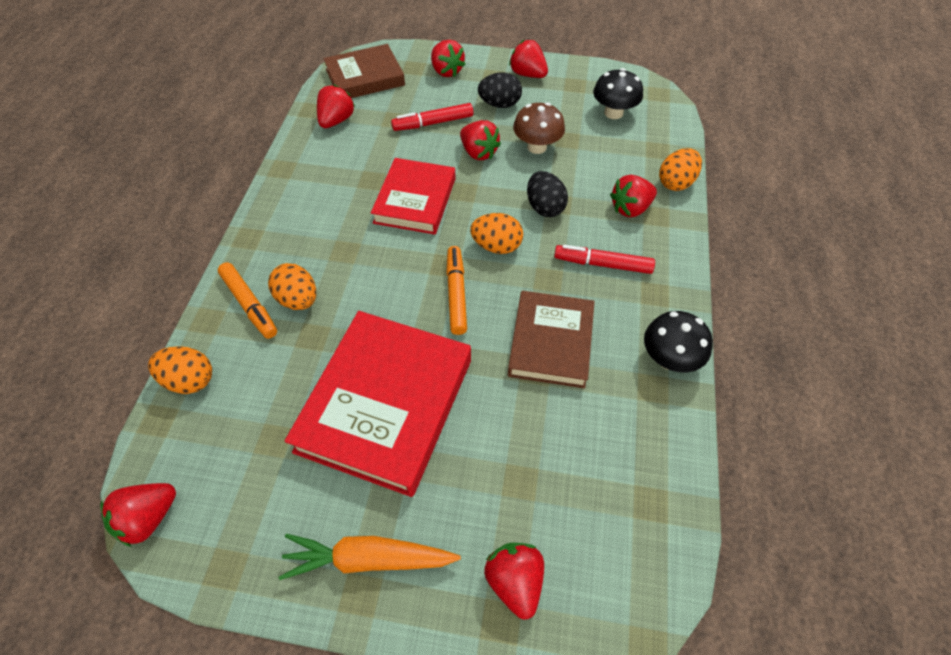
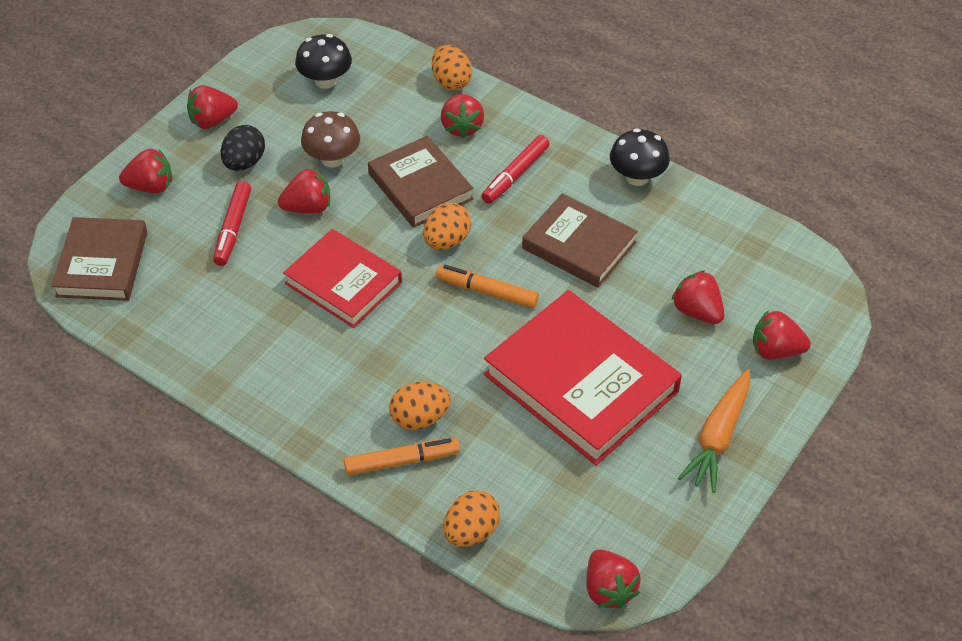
camera: 65 degrees left, 5 degrees down
(336, 121) = (163, 313): red strawberry -> red strawberry (697, 311)
(544, 207) = (420, 186): black egg -> brown book

